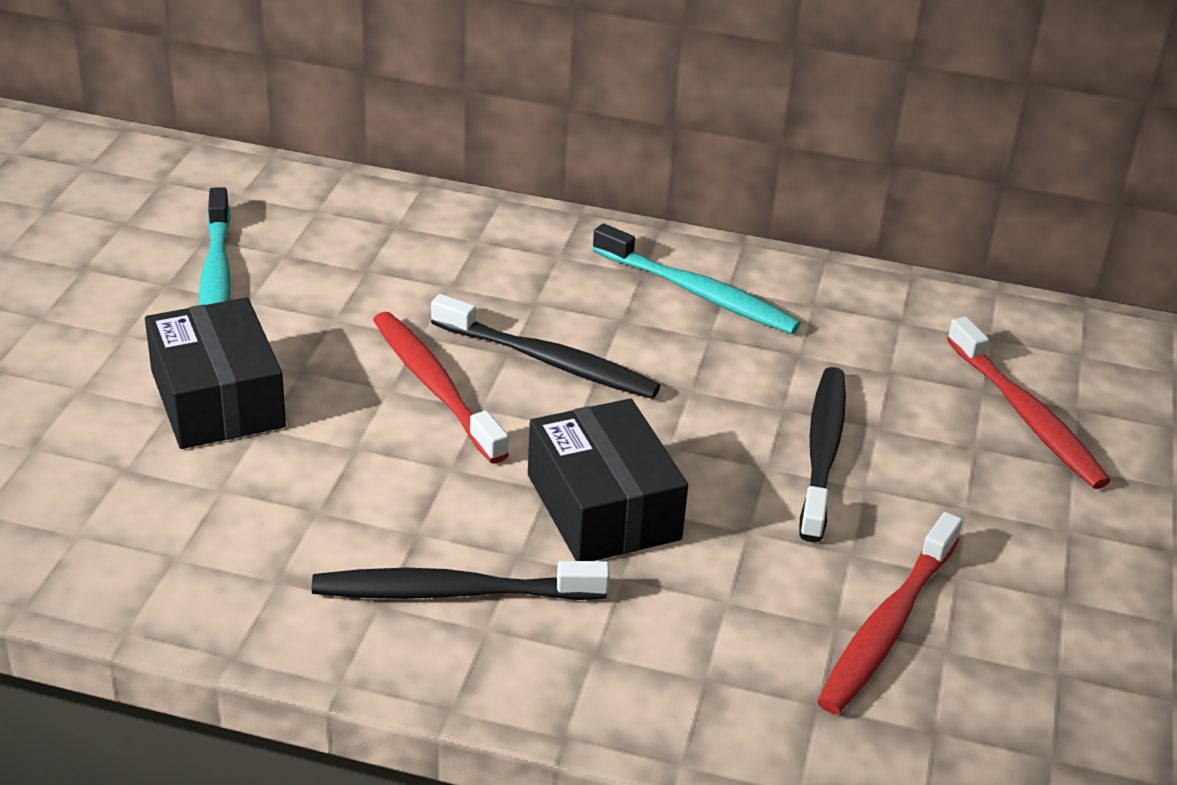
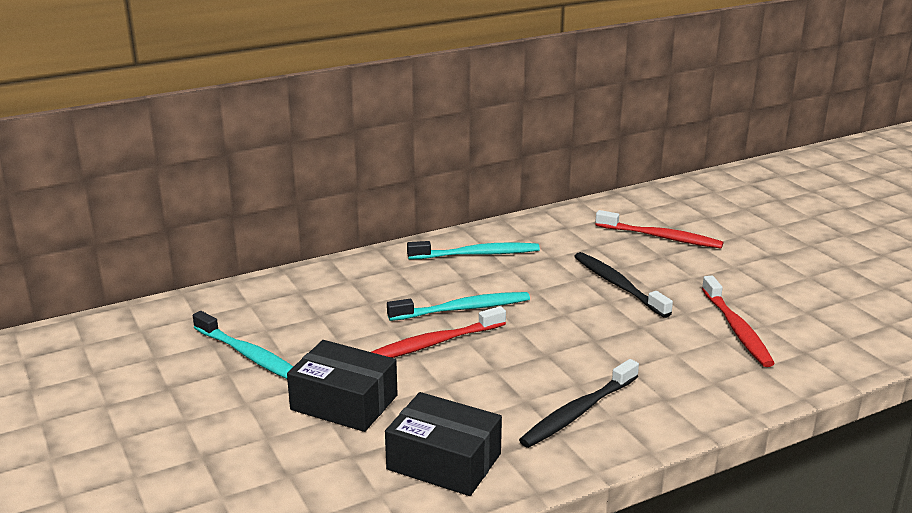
camera: 40 degrees left, 10 degrees down
(435, 386) = (433, 343): red toothbrush -> red toothbrush turned 45 degrees counterclockwise
(548, 361) = (463, 309): black toothbrush -> turquoise toothbrush
(603, 507) = (578, 348): black box -> black box (444, 461)

